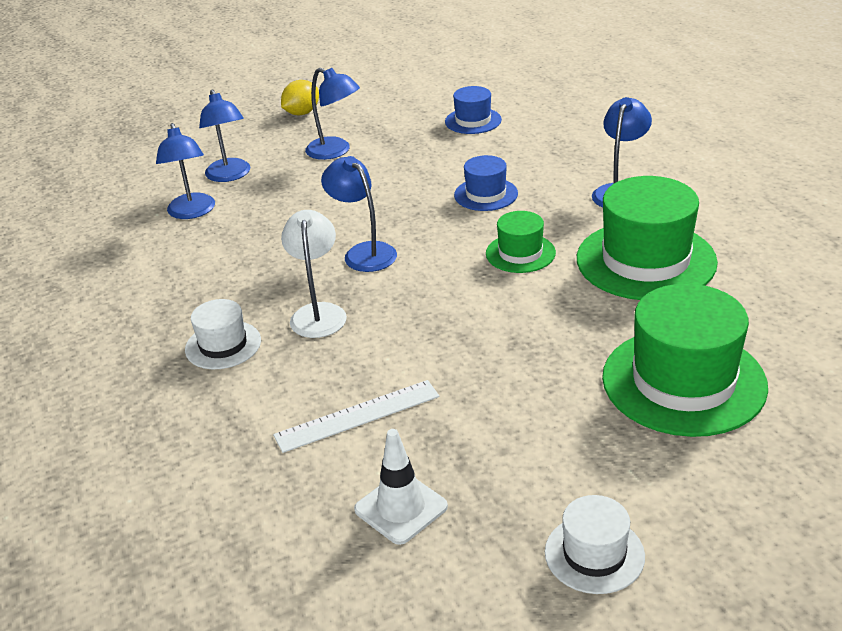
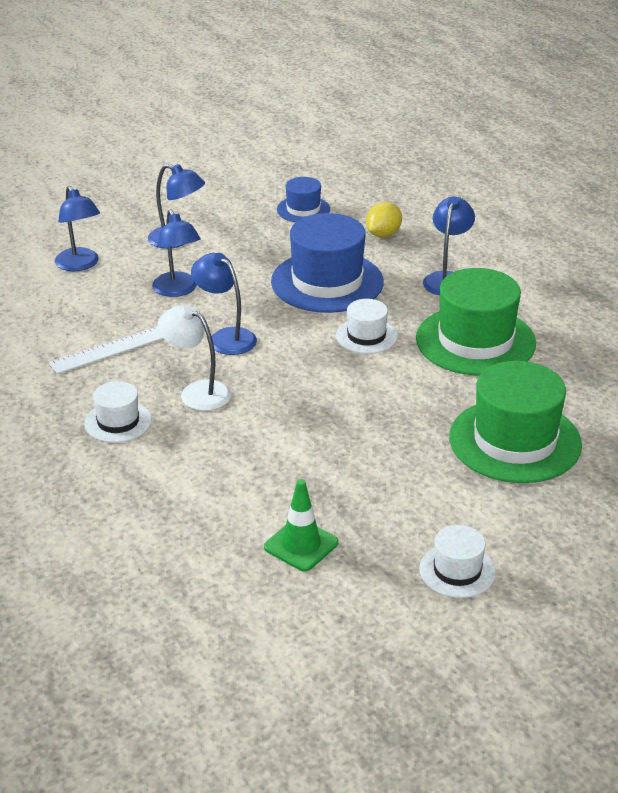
camera: 10 degrees left, 0 degrees up
(192, 212) = (53, 301): blue lamp -> blue lamp (177, 290)
(302, 113) = (135, 200): yellow lemon -> yellow lemon (383, 234)
(318, 313) = (197, 392): white lamp -> white lamp turned 45 degrees counterclockwise
(357, 416) = (250, 476): white ruler -> white ruler (111, 349)
(401, 508) = (301, 545): white traffic cone -> green traffic cone
(486, 194) = (327, 282): blue hat -> blue hat, size x1.93
(520, 253) = (366, 336): green hat -> white hat

